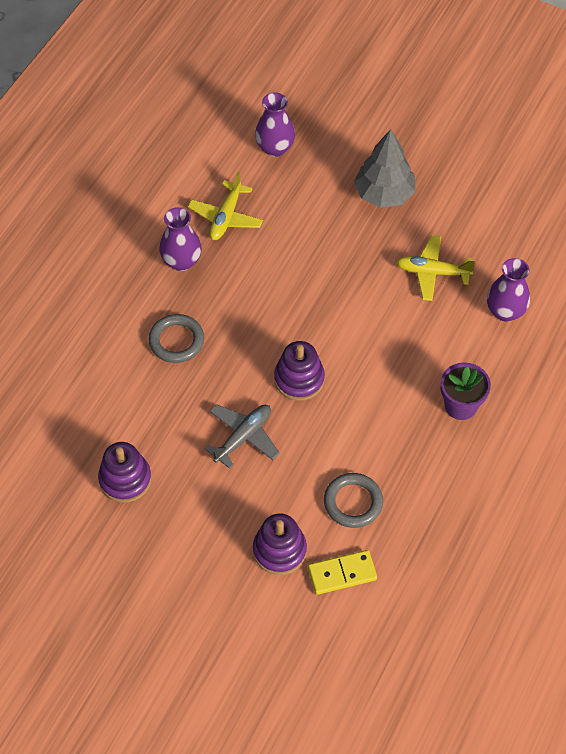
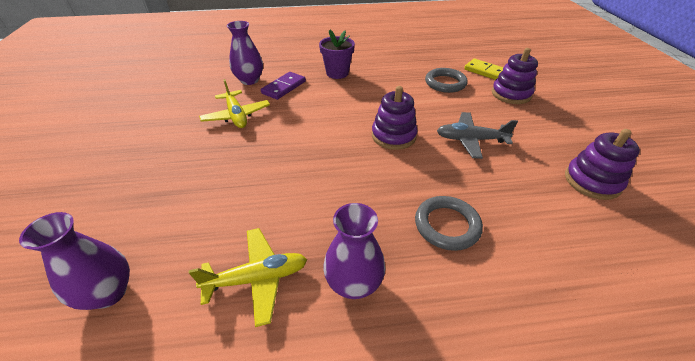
camera: 125 degrees left, 15 degrees down
(384, 194) = (158, 170): grey tree -> none
(463, 336) = (284, 87): none -> purple domino

